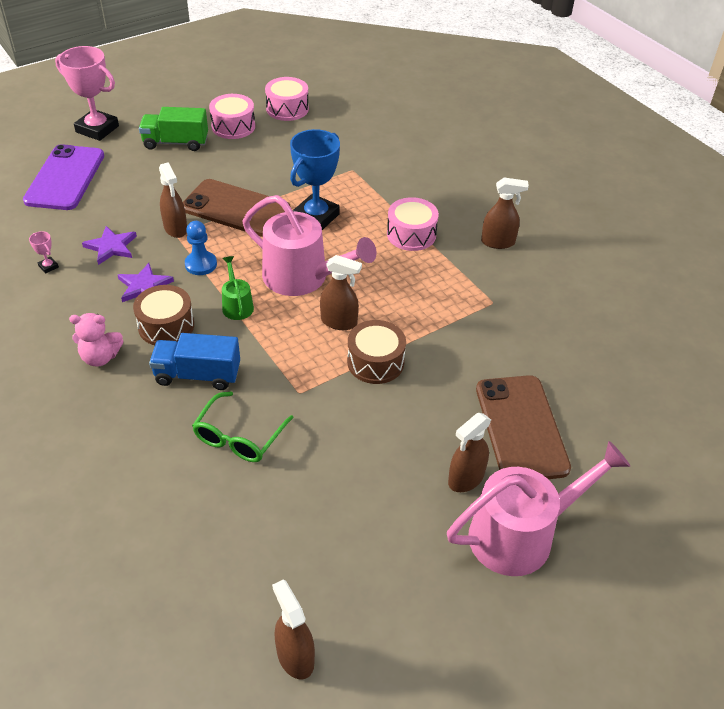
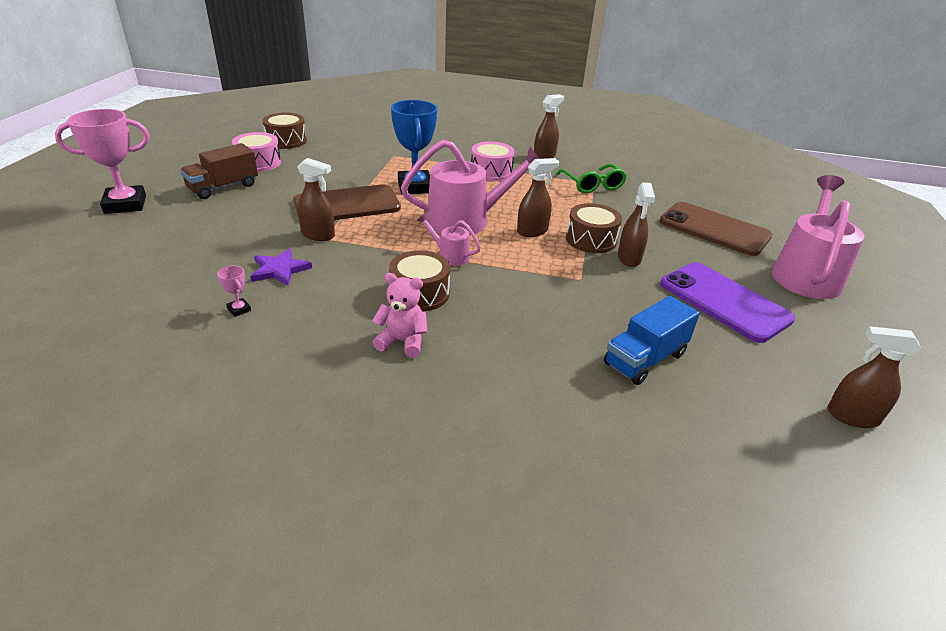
camera: 45 degrees left, 10 degrees down
(48, 266) = (239, 309): pink trophy -> pink trophy turned 45 degrees clockwise
(65, 178) = (147, 246): purple phone -> purple phone (724, 301)
(100, 357) = (402, 341): pink teddy bear -> pink teddy bear turned 120 degrees counterclockwise
(144, 286) = (356, 279): purple star -> none
(176, 143) = (223, 187): green truck -> brown truck
(198, 375) = (498, 308): blue truck -> blue truck (645, 359)
(201, 264) = (379, 246): blue pawn -> none
(237, 305) = (450, 255): green watering can -> pink watering can
(239, 437) = (592, 325): green glasses -> green glasses (592, 185)
(287, 109) = (286, 141): pink drum -> brown drum
(465, 479) = (738, 266): brown spray bottle -> brown spray bottle (629, 258)

